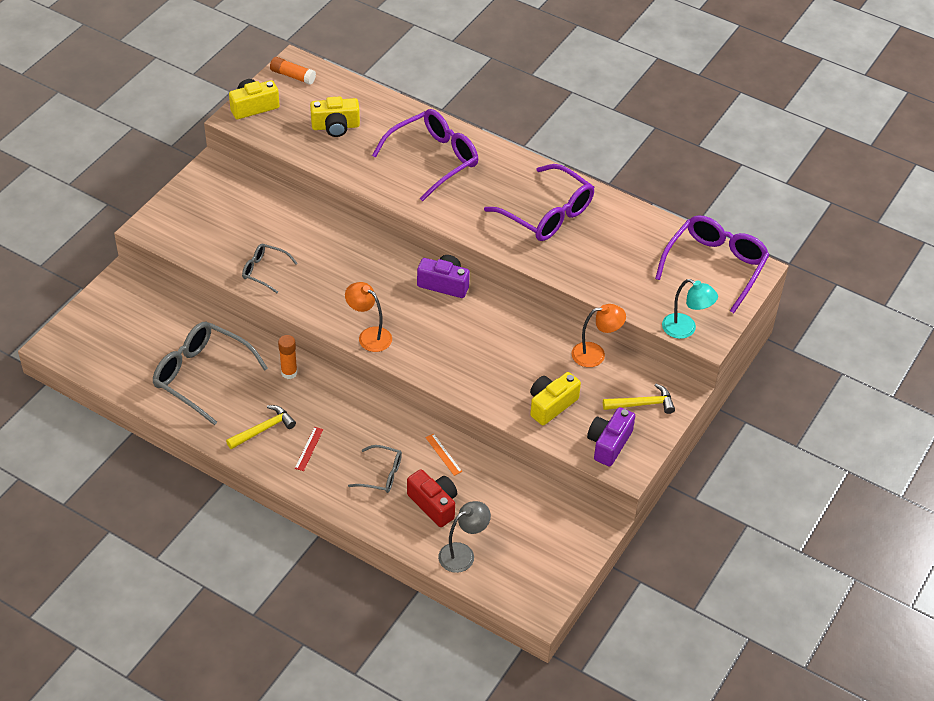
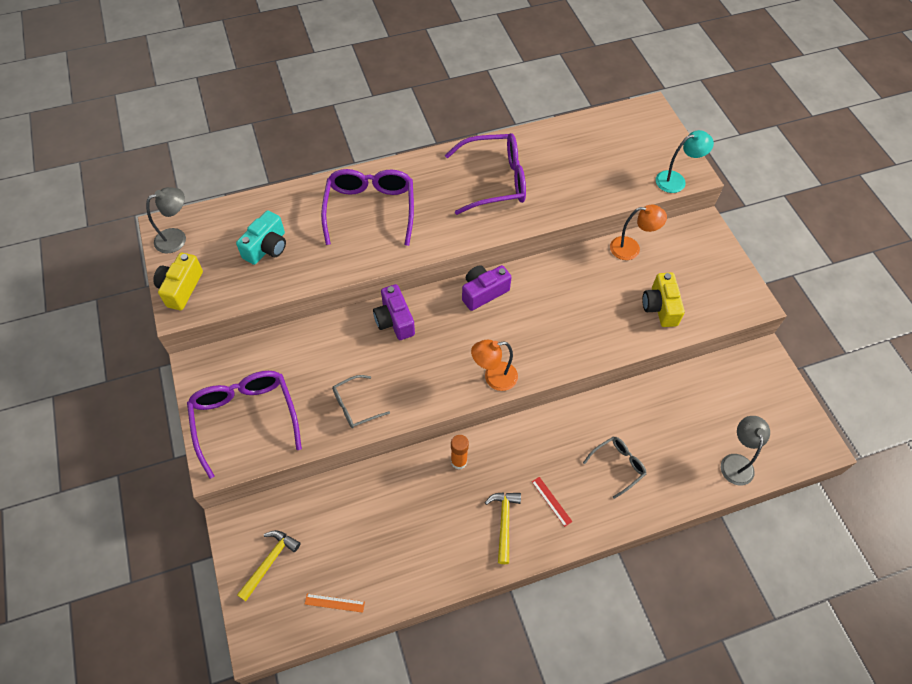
camera: 50 degrees left, 10 degrees up
(202, 376) = (406, 532): grey glasses -> none
(292, 76) = (177, 238): orange glue stick -> grey lamp
(335, 126) = (267, 247): yellow camera -> turquoise camera
(434, 504) = (674, 449): red camera -> none
(443, 454) = (628, 409): orange ruler -> orange ruler (334, 603)
(595, 354) = (631, 248): orange lamp -> orange lamp turned 60 degrees clockwise
(609, 444) = (723, 298): purple camera -> purple camera (394, 320)
(642, 404) = (700, 254): yellow hammer -> yellow hammer (270, 562)
(715, 266) = (630, 127): purple glasses -> purple glasses (245, 419)

